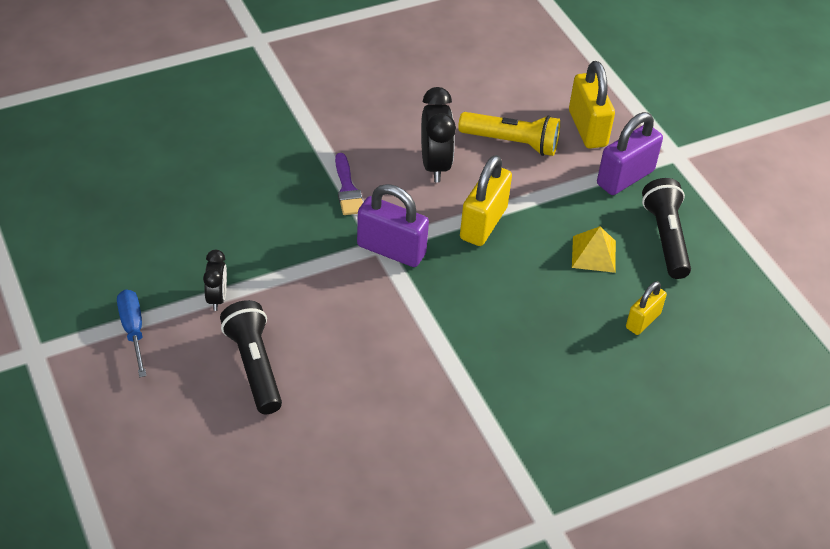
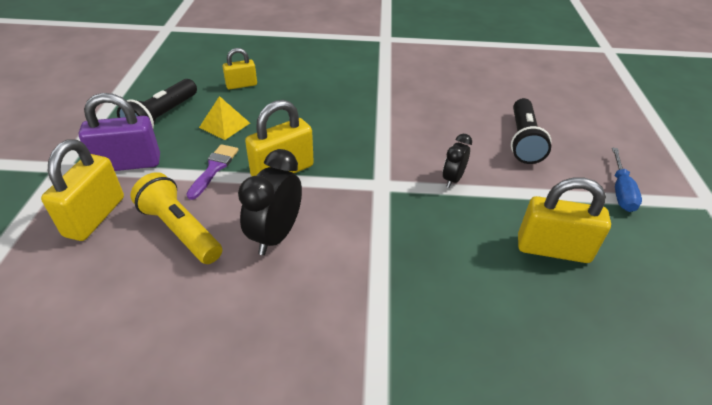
camera: 150 degrees left, 5 degrees down
(197, 237) = (553, 249): none -> yellow padlock
(217, 298) = (543, 191): black clock -> black clock (452, 179)
(347, 189) = (379, 243): purple brush -> purple brush (214, 168)
(391, 250) = (375, 178): purple padlock -> none

